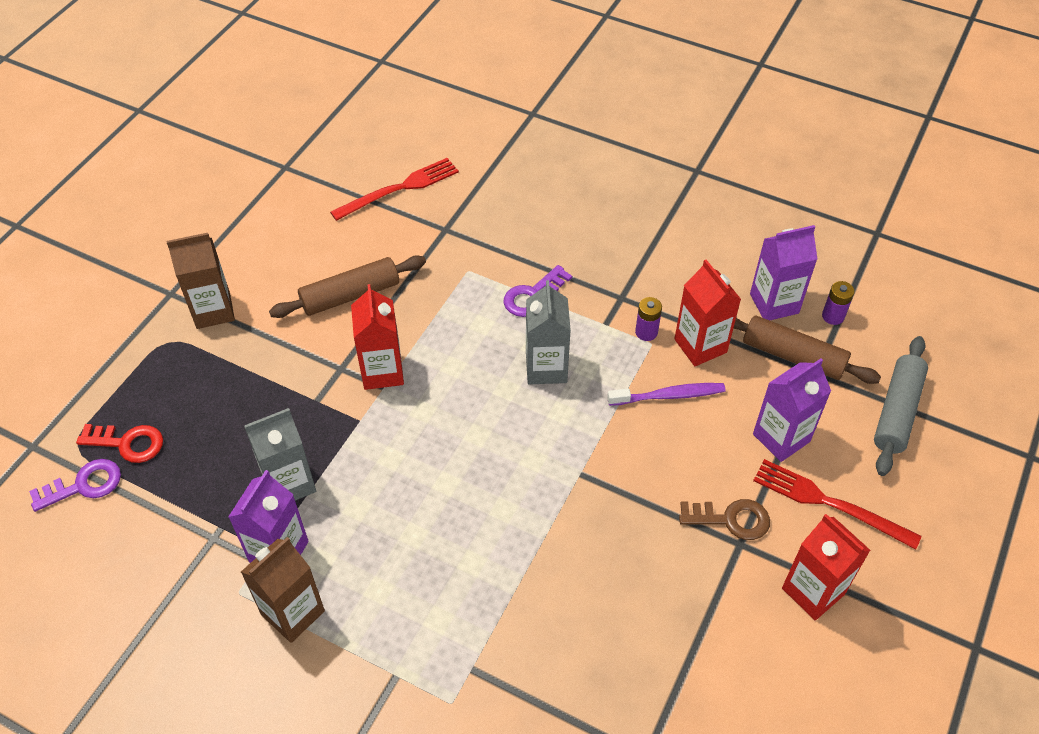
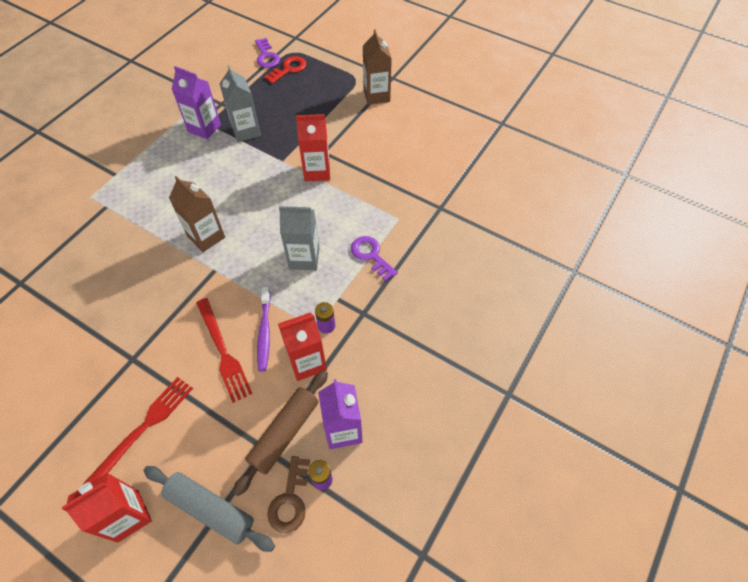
camera: 95 degrees right, 5 degrees up
(128, 443) = (288, 69): red key -> red key turned 150 degrees counterclockwise
(293, 613) = (166, 134): brown carton -> brown carton (206, 237)
(350, 295) = (382, 156): brown rolling pin -> none
(399, 189) = (481, 183): red fork -> red fork (223, 352)
(731, 519) = (152, 356): brown key -> brown key (290, 500)
(781, 438) = (209, 406): purple carton -> none
(813, 591) = (80, 399): red carton -> red carton (128, 516)

